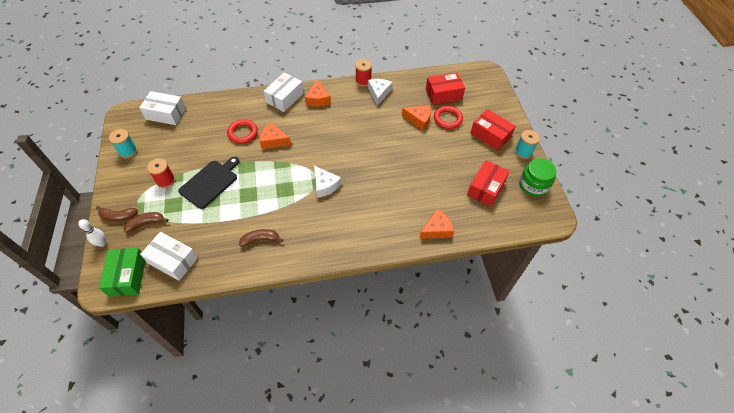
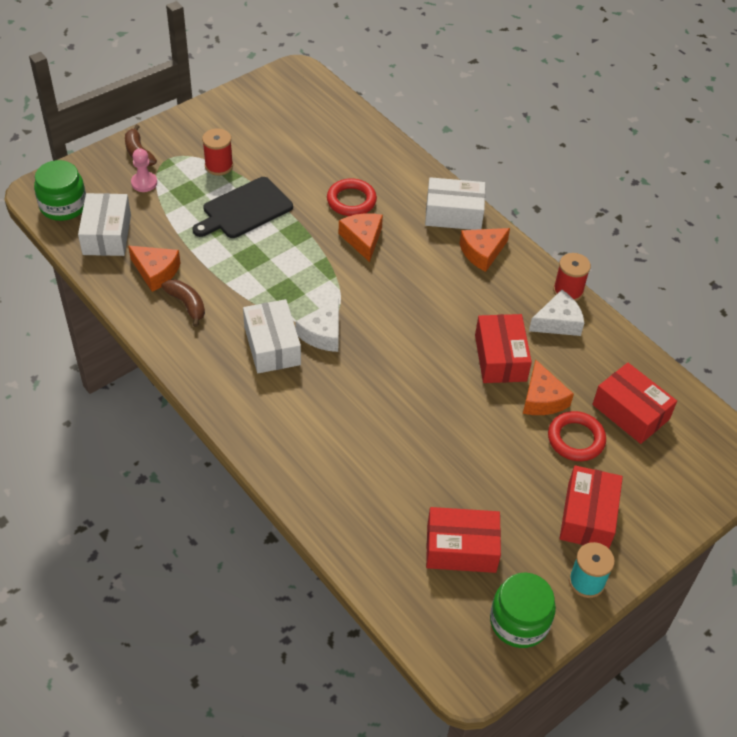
camera: 60 degrees right, 5 degrees down
(102, 243) = (94, 160): white bowling pin -> none
(127, 276) = (63, 206): green box -> green jar
(128, 151) = (240, 108): turquoise spool -> none
(146, 223) = (144, 183): brown banana -> pink pawn
(166, 114) = (326, 109): white box -> white box (272, 346)
(210, 182) = (244, 209): black cutting board -> black cutting board turned 135 degrees clockwise
(386, 123) = (500, 358): none -> red box
(436, 229) = (332, 506): orange cheese -> orange cheese (156, 272)

